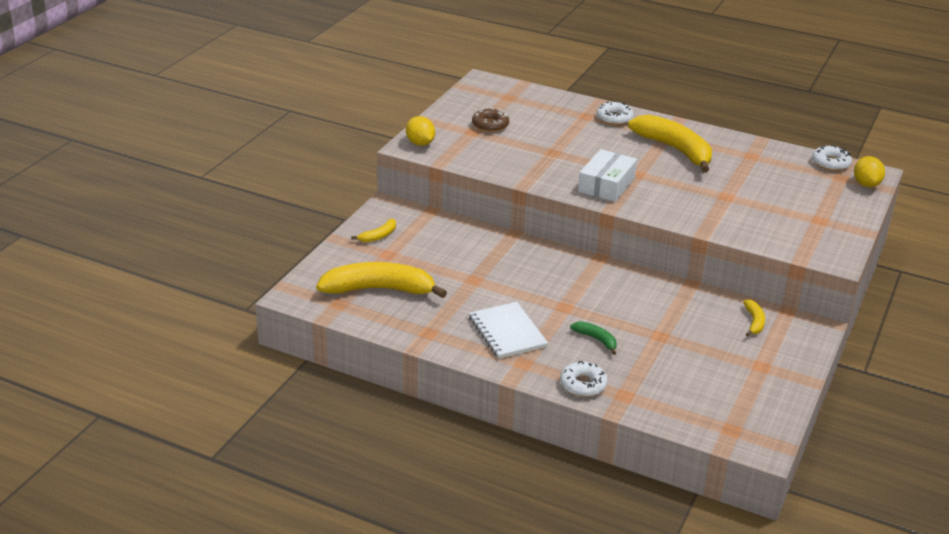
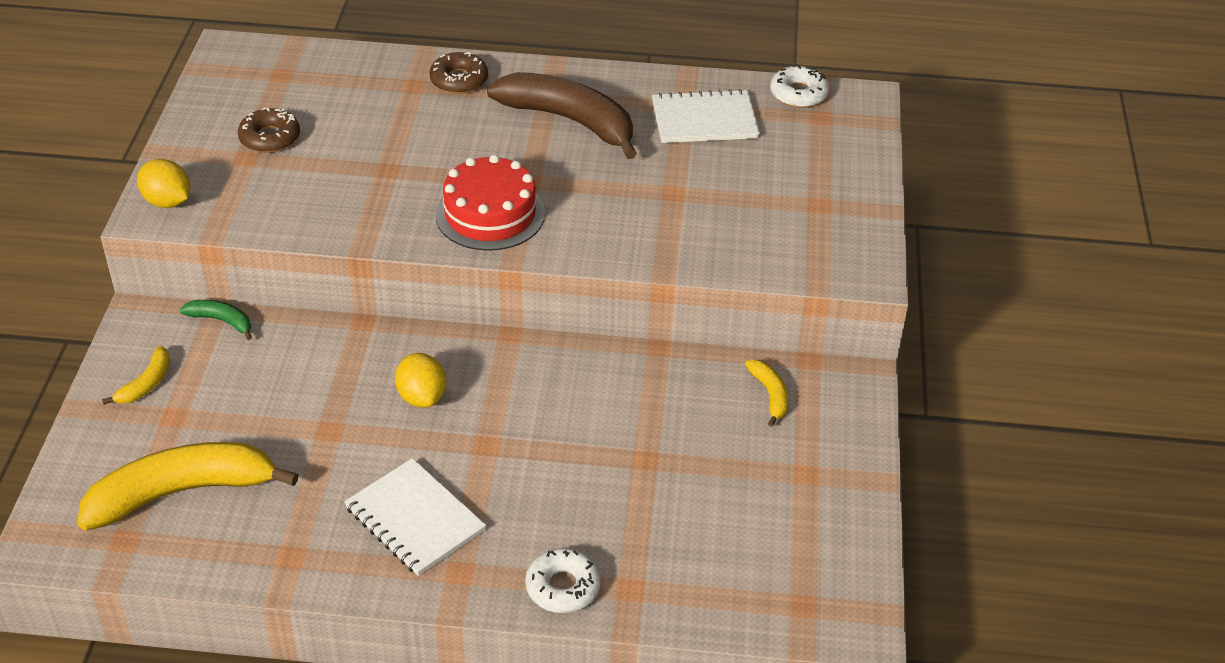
camera: 20 degrees left, 10 degrees up
(596, 339) = (554, 494): green banana -> green banana (221, 321)
(606, 185) = (490, 214): white box -> red cake
(614, 118) = (459, 80): white donut -> brown donut
(675, 150) = (570, 121): yellow banana -> brown banana
(762, 165) = (704, 120): none -> white notebook
(866, 184) = (859, 121): yellow lemon -> yellow lemon (422, 397)

